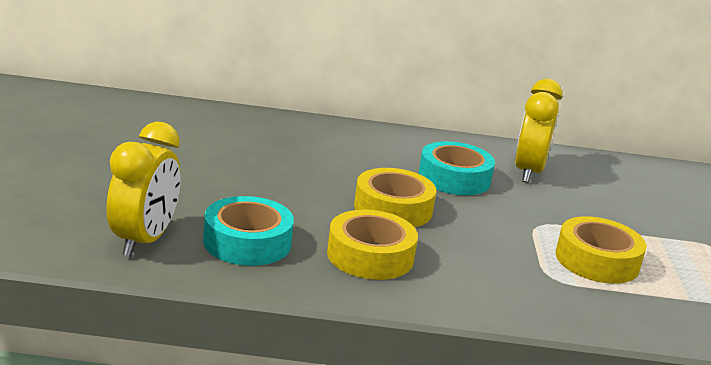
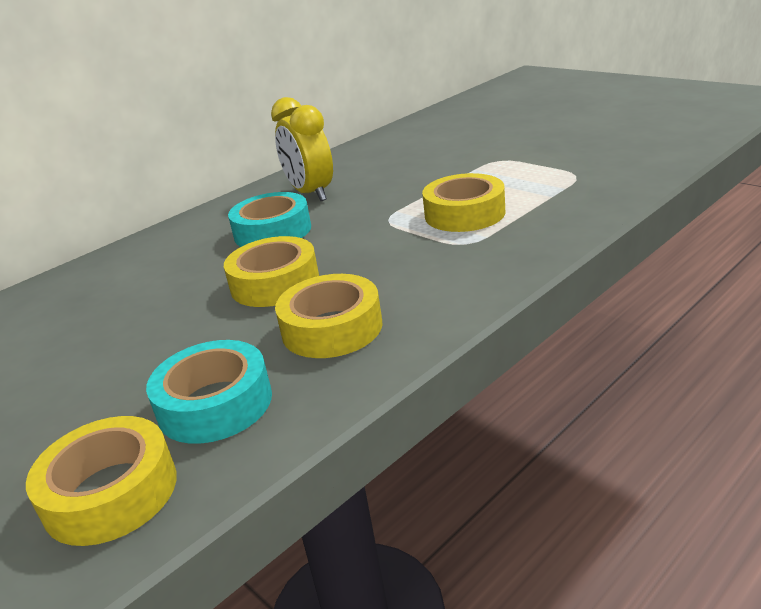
camera: 40 degrees left, 5 degrees up
(144, 241) = (111, 493): yellow clock -> yellow tape

